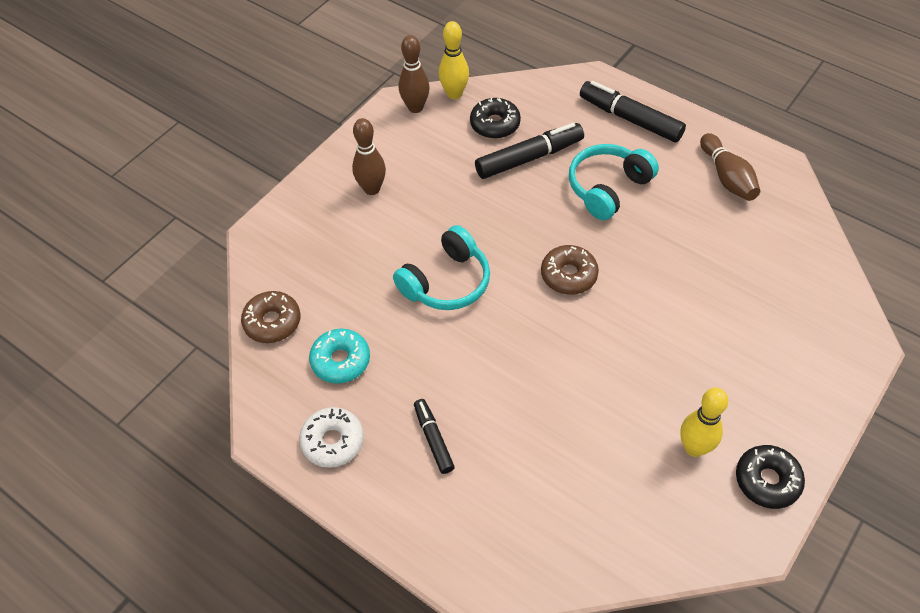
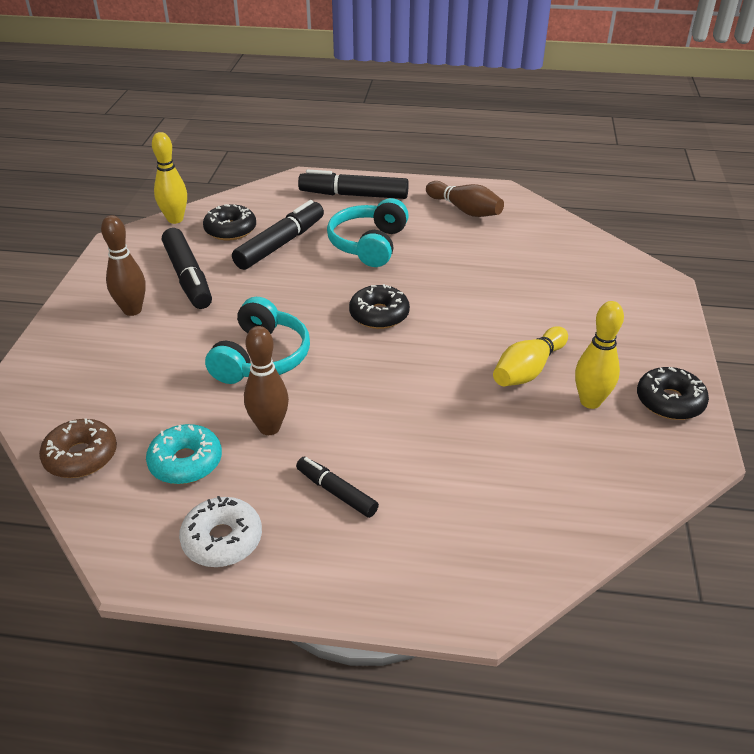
camera: 30 degrees left, 15 degrees down
(415, 107) = (141, 238): brown bowling pin -> brown bowling pin (269, 428)
(432, 169) = (188, 277): none -> black marker
(568, 275) = (379, 315): brown donut -> black donut
(662, 390) = (528, 369): none -> yellow bowling pin

